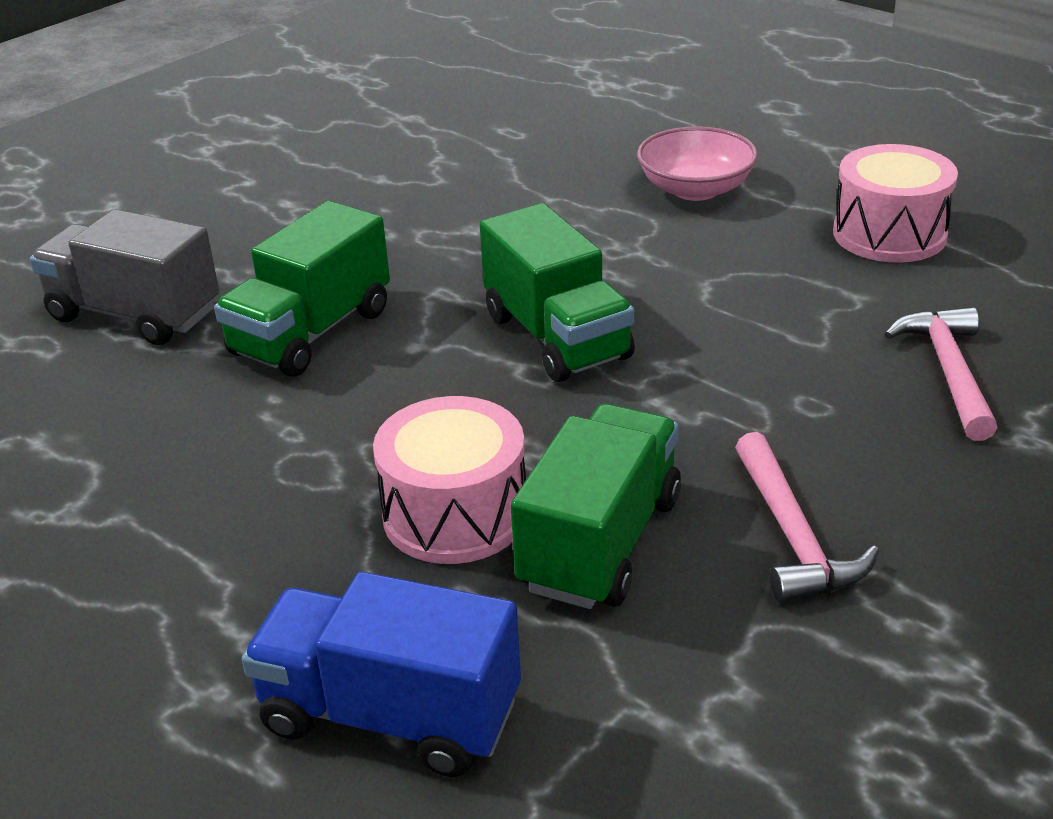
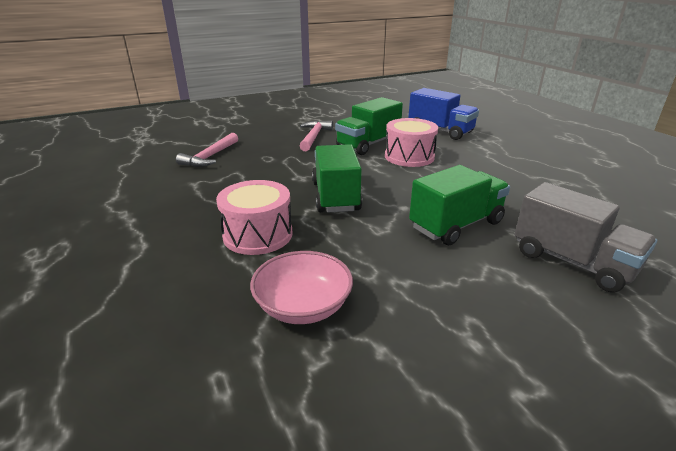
camera: 160 degrees left, 5 degrees down
(695, 189) = (170, 259): pink bowl -> pink bowl (303, 306)
(889, 234) = (130, 204): pink drum -> pink drum (258, 235)

